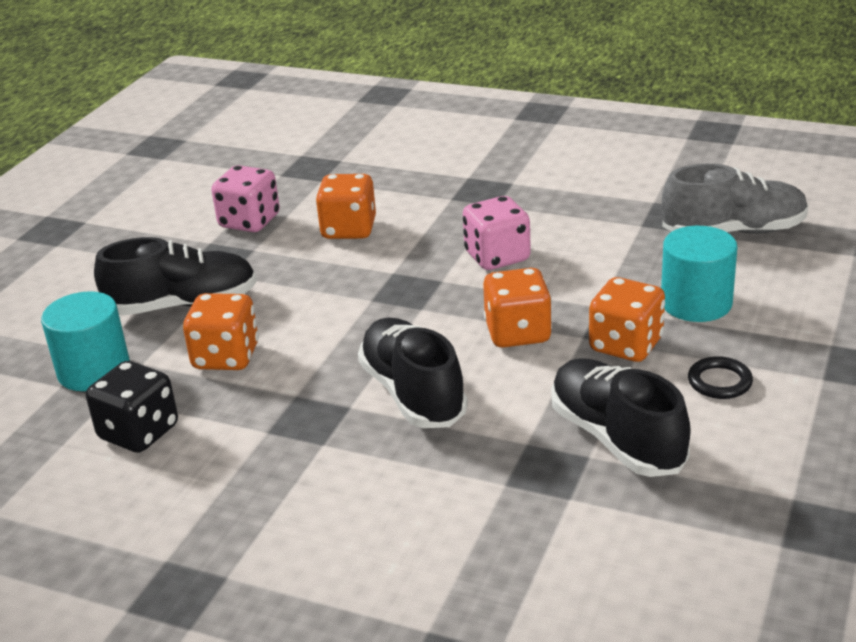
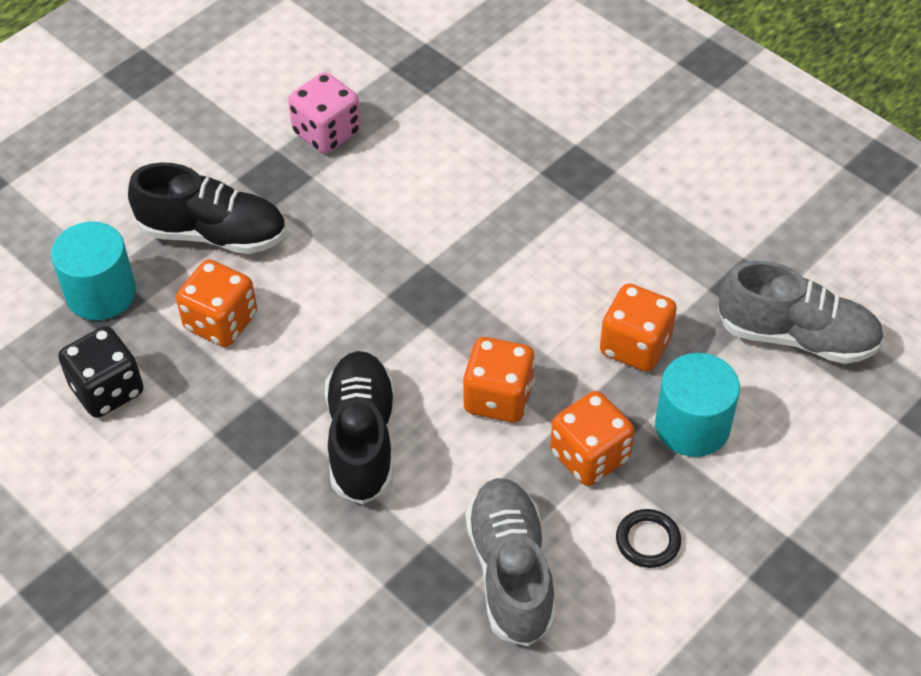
camera: 20 degrees right, 20 degrees up
(349, 229) = (416, 182): orange dice -> orange dice (635, 346)
(497, 257) = (537, 281): pink dice -> none
(616, 438) = (510, 571): black shoe -> grey shoe

